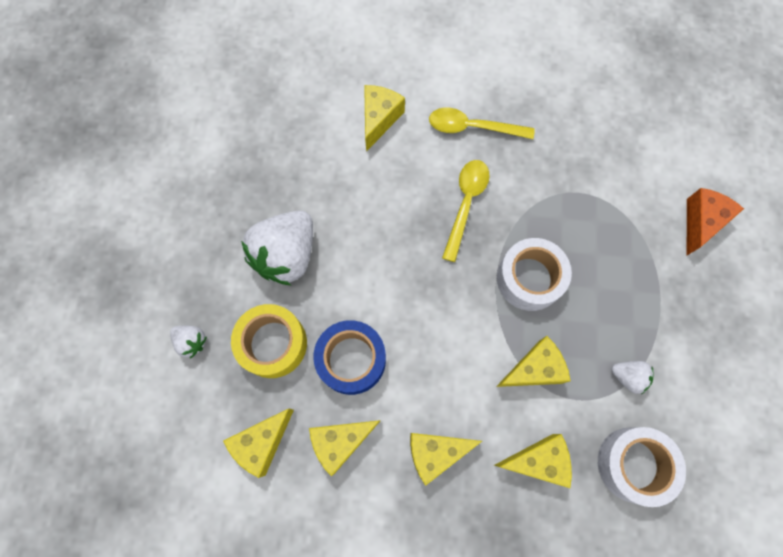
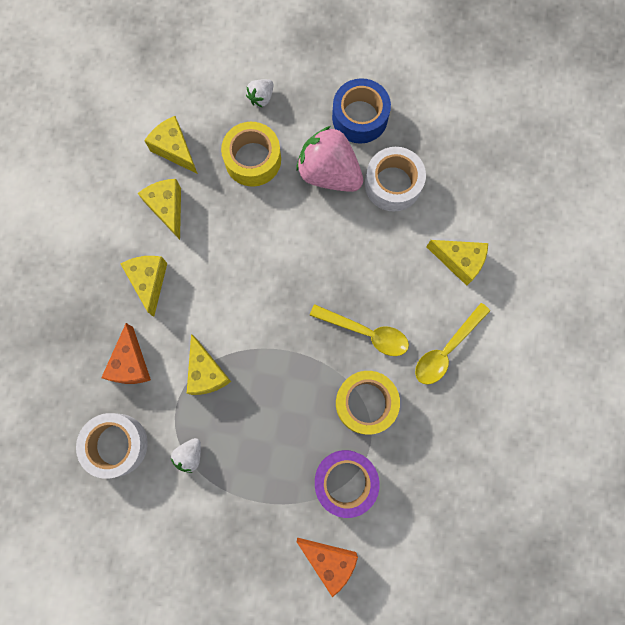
camera: 95 degrees right, 5 degrees up
(286, 255) = (329, 173): white strawberry -> pink strawberry
(351, 359) = (232, 221): blue tape -> blue tape (360, 117)
(473, 127) = (446, 349): yellow spoon -> yellow spoon turned 150 degrees counterclockwise
(529, 278) = (288, 381): white tape -> white tape (393, 184)
(537, 461) = (131, 363): yellow cheese -> orange cheese
(539, 199) = (366, 403): none -> yellow tape
(622, 213) = (345, 481): none -> purple tape

